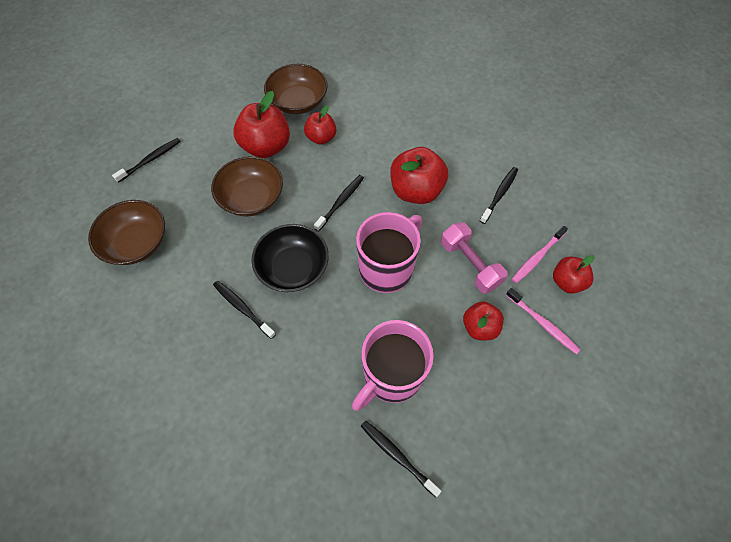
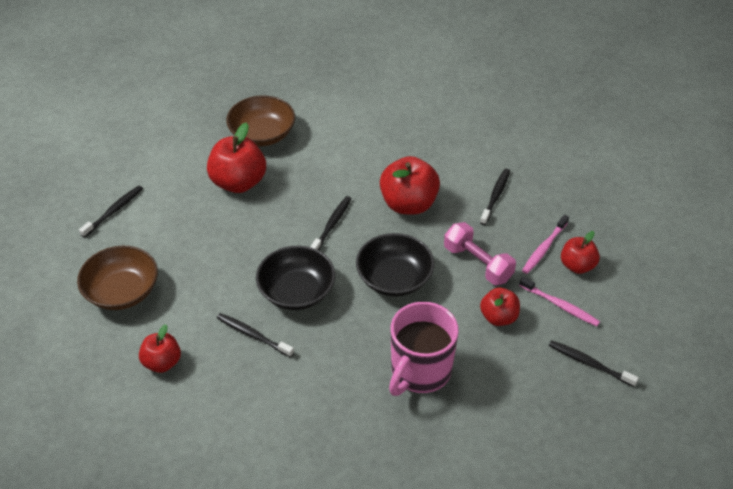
camera: 10 degrees left, 15 degrees down
(252, 198) = (235, 233): brown bowl -> none
(321, 138) = (296, 166): red apple -> red apple (162, 362)
(387, 268) = (394, 278): pink mug -> black bowl
(397, 456) = (440, 437): black toothbrush -> black toothbrush (589, 363)

